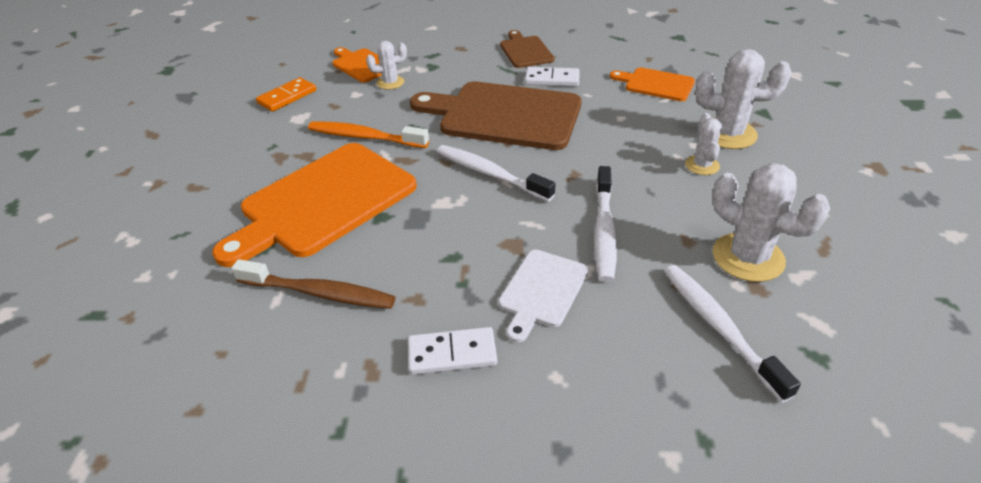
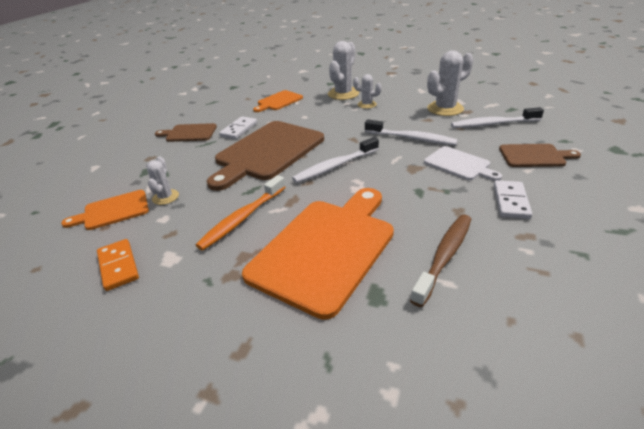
camera: 70 degrees left, 5 degrees down
(323, 202) = (325, 248): orange cutting board -> orange cutting board turned 120 degrees counterclockwise
(612, 388) = (534, 156): none -> brown cutting board

